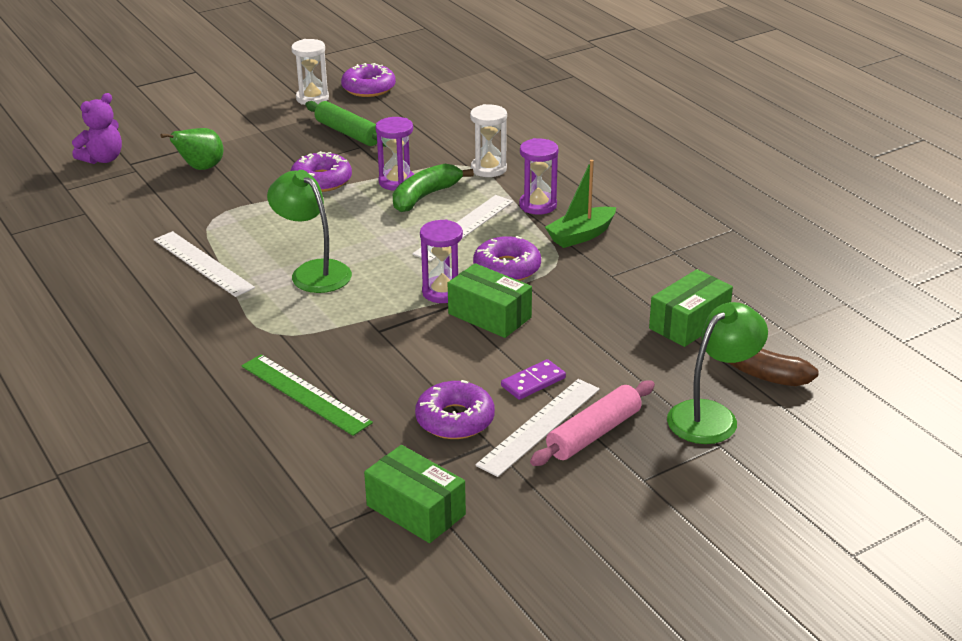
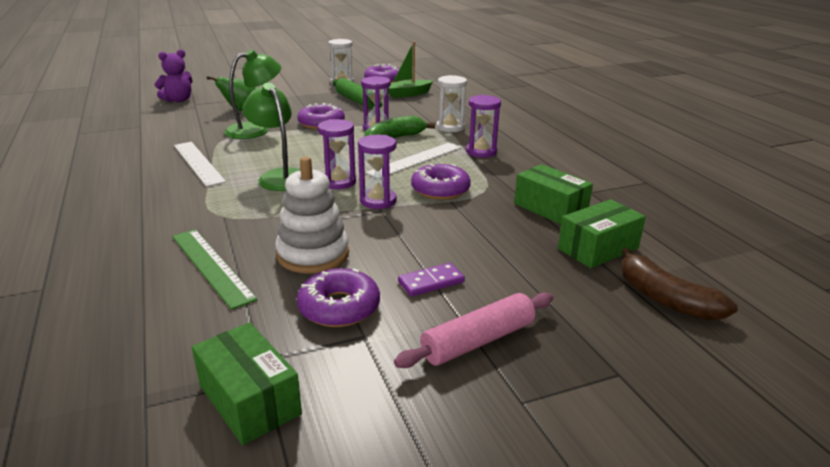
camera: 10 degrees right, 5 degrees down
(386, 271) = (338, 182): none -> purple hourglass
(402, 367) = (313, 254): none -> white stacking toy
(489, 315) = (411, 222): green box -> green box (550, 208)
(539, 426) = (422, 325): white ruler -> none
(581, 235) = (511, 174): green boat -> green boat (407, 94)
(712, 415) = (613, 339): green lamp -> green lamp (255, 130)

